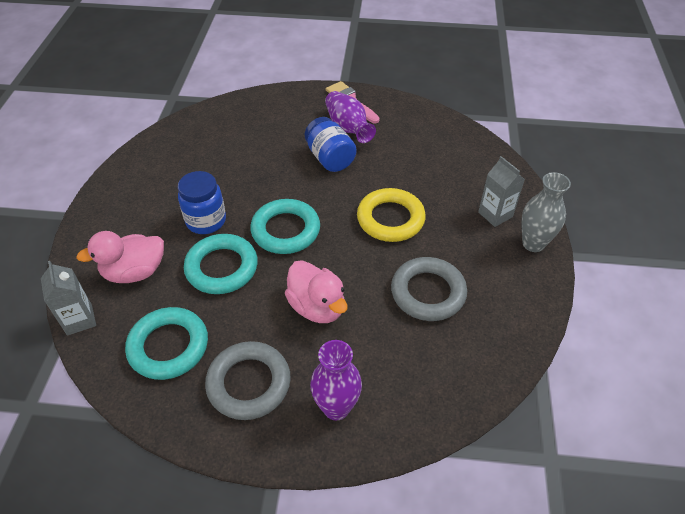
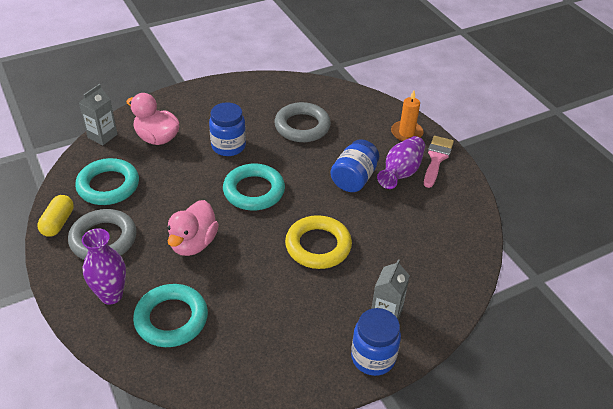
camera: 55 degrees right, 5 degrees down
(185, 419) = (58, 223): none -> yellow capsule
(222, 268) = (192, 176): turquoise ring -> turquoise ring (171, 319)
(304, 101) = (406, 133): none -> orange candle
(428, 292) = (256, 304): grey ring -> grey ring (302, 126)
(533, 243) = (373, 357): grey vase -> blue jar

